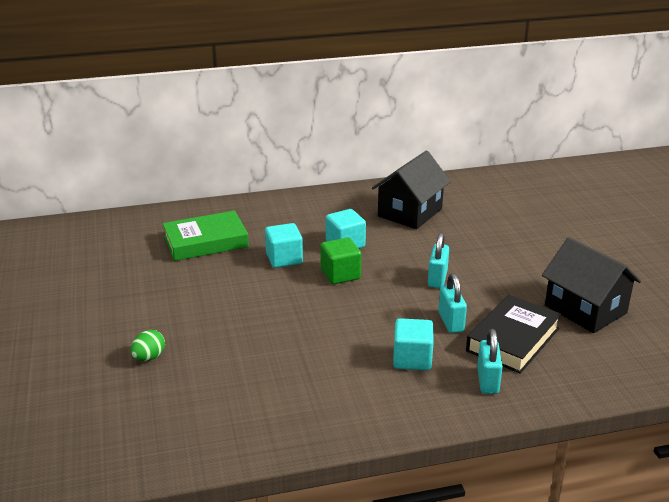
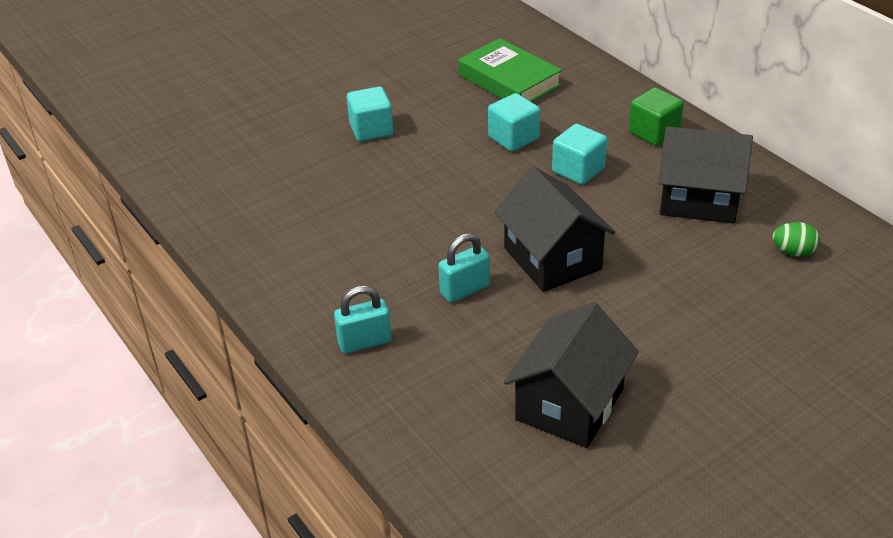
camera: 70 degrees right, 10 degrees up
(149, 357) = (293, 117): green egg -> green egg (793, 252)
(340, 274) = (509, 184): green cube -> green cube (654, 132)
(412, 359) = (376, 276): turquoise cube -> turquoise cube (371, 129)
(437, 279) = (552, 259): turquoise padlock -> black house
(513, 340) = (458, 348): black book -> none

